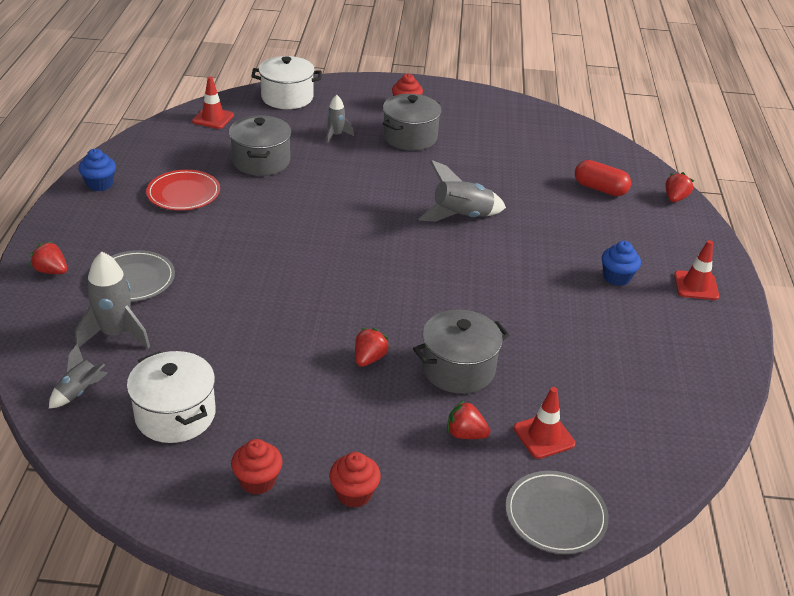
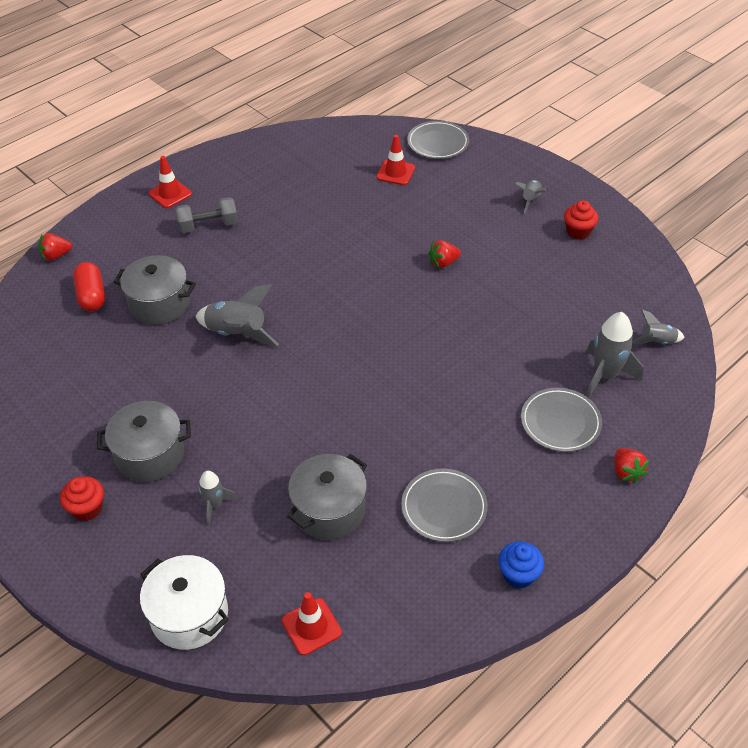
camera: 135 degrees left, 10 degrees up
(175, 415) = (600, 293): white pot -> none
(183, 193) = (444, 507): red plate -> grey plate
(354, 494) = (530, 200): red cupcake -> grey rocket
(458, 369) = (395, 228): grey pot -> grey pot (159, 304)
(465, 434) = (437, 195): red strawberry -> none
(616, 277) = (208, 226): blue cupcake -> grey dumbbell

